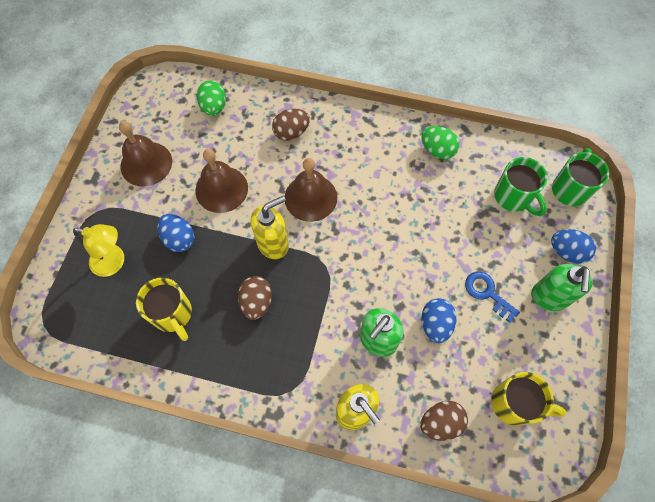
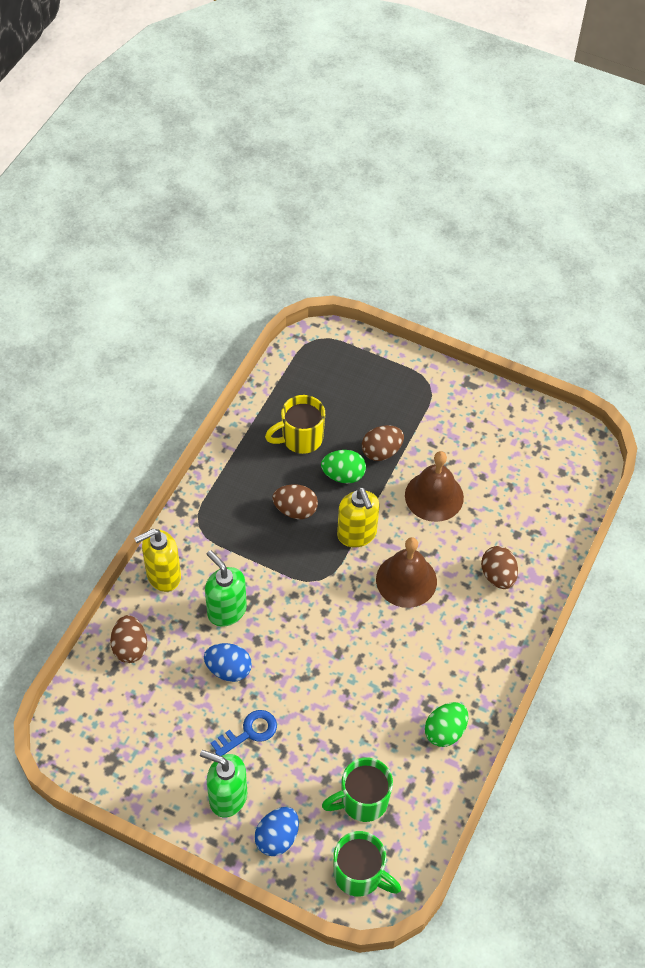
camera: 100 degrees right, 10 degrees down
(114, 262) = (367, 396): yellow lamp -> none
(146, 163) = (479, 430): brown bell -> none
(179, 239) = (381, 452): blue egg -> brown egg
(214, 107) = (546, 502): green egg -> green egg (343, 475)
(514, 403) = (127, 721): yellow mug -> none

